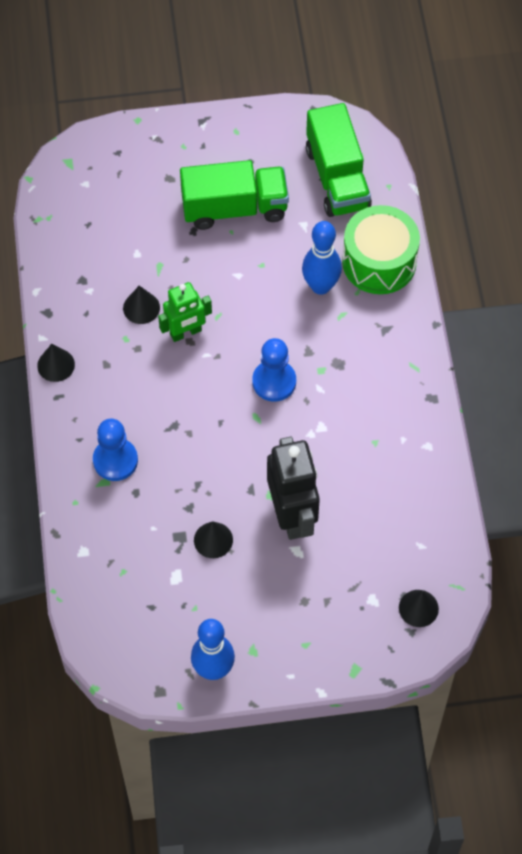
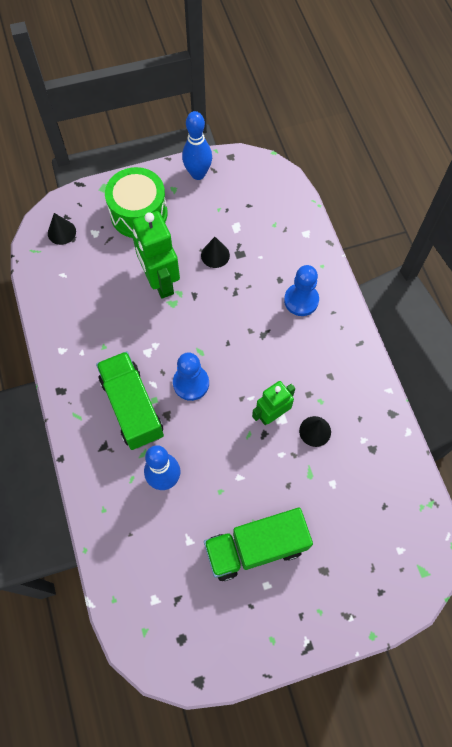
camera: 170 degrees right, 5 degrees up
(56, 365) = (370, 368): black cone -> none
(292, 515) = (160, 281): black robot -> green robot
(337, 178) = (164, 600): green truck -> green truck (132, 407)
(379, 262) = (115, 512): green drum -> green drum (139, 213)

